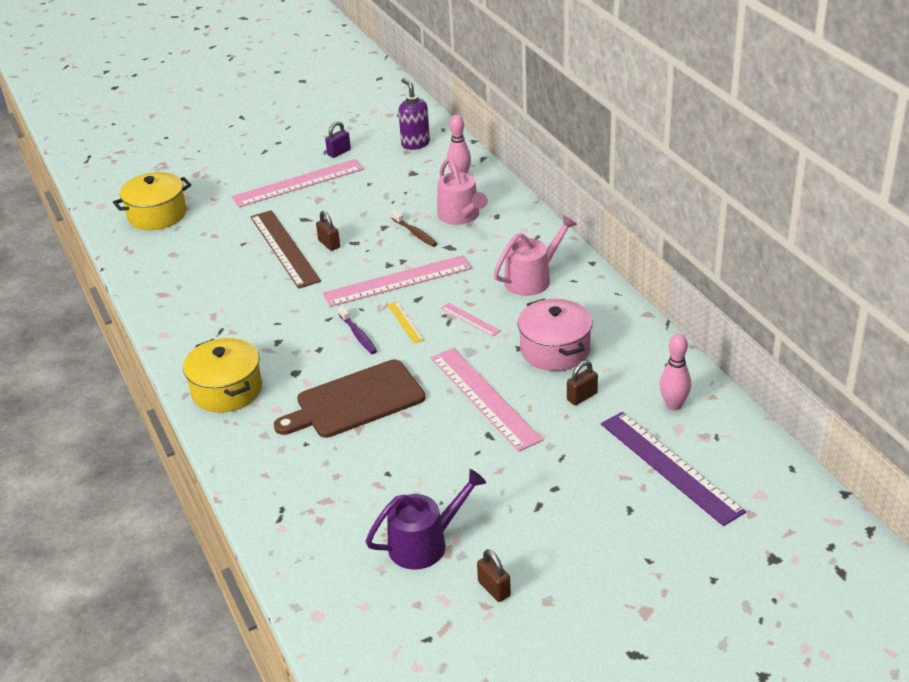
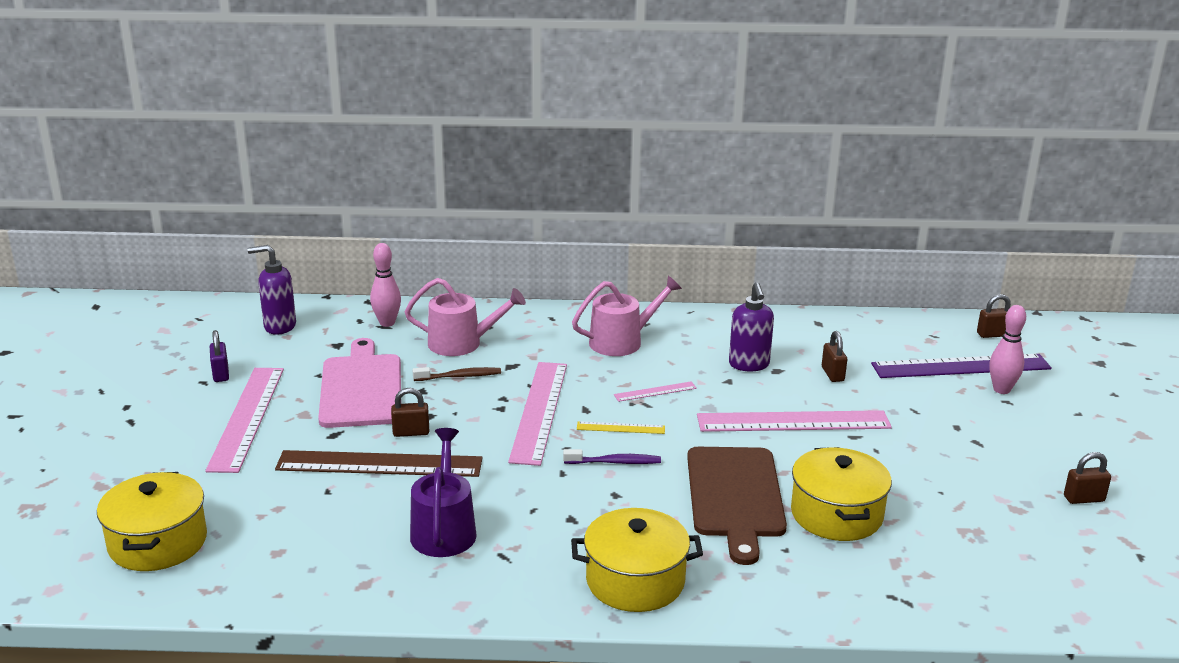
camera: 65 degrees left, 10 degrees down
(366, 204) = (361, 388): none -> pink cutting board
(367, 455) = (836, 514): none -> yellow pot
(424, 544) = (1000, 519): purple watering can -> purple watering can (444, 530)
(532, 279) = (621, 341): pink watering can -> pink watering can turned 75 degrees clockwise
(555, 350) = (749, 365): pink pot -> purple soap dispenser
(674, 405) = (878, 339): pink bowling pin -> pink bowling pin (1001, 390)
(759, 473) = (993, 334): none -> brown padlock

